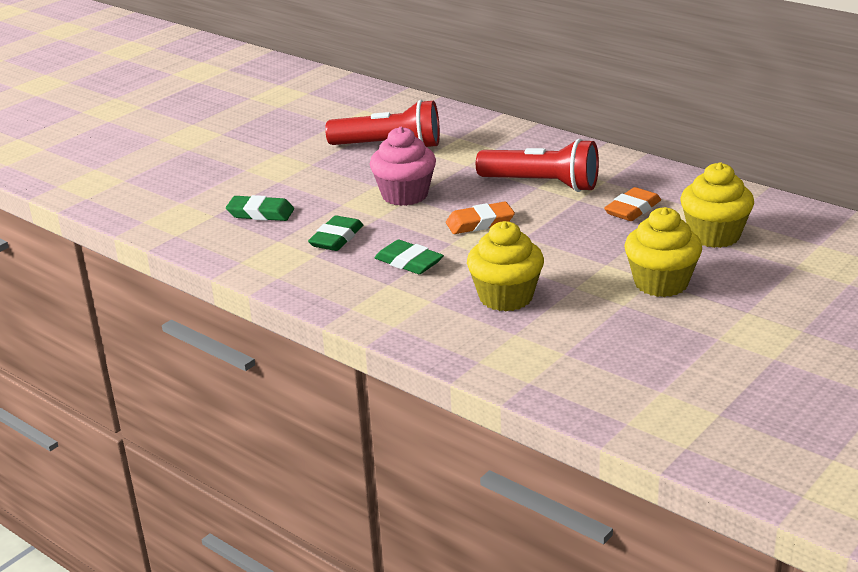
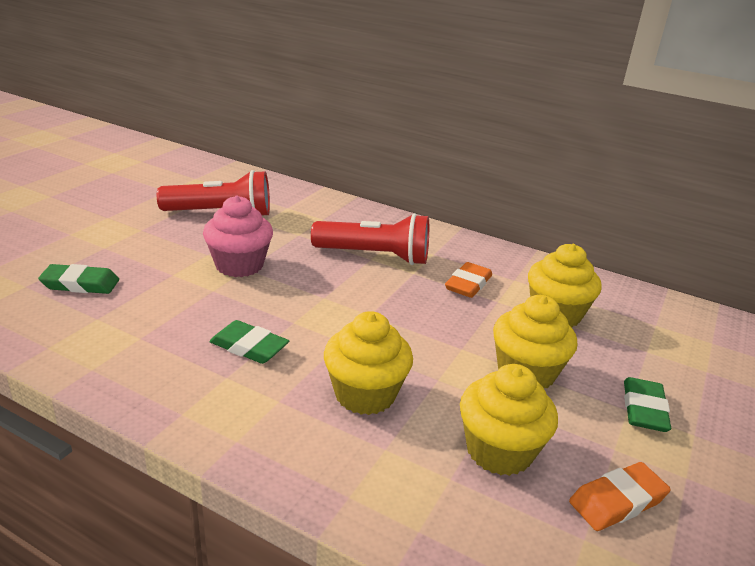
camera: 15 degrees left, 0 degrees up
(336, 238) = (165, 316): green eraser -> green eraser (644, 409)
(480, 223) = (321, 298): orange eraser -> orange eraser (617, 501)
(612, 337) = (499, 451): none -> yellow cupcake

